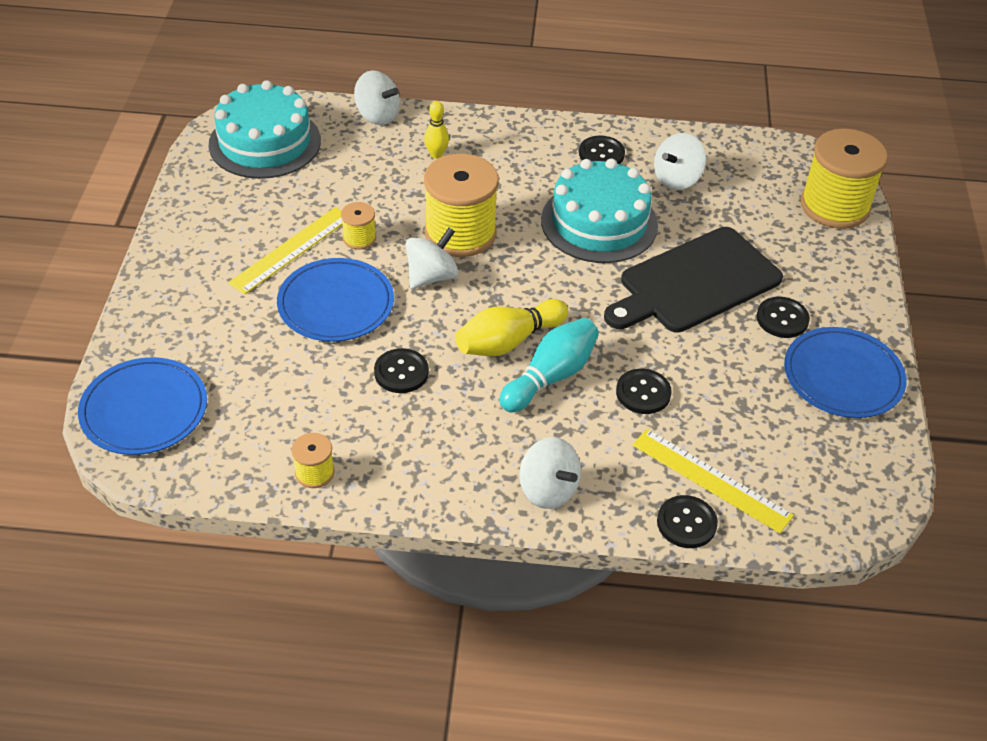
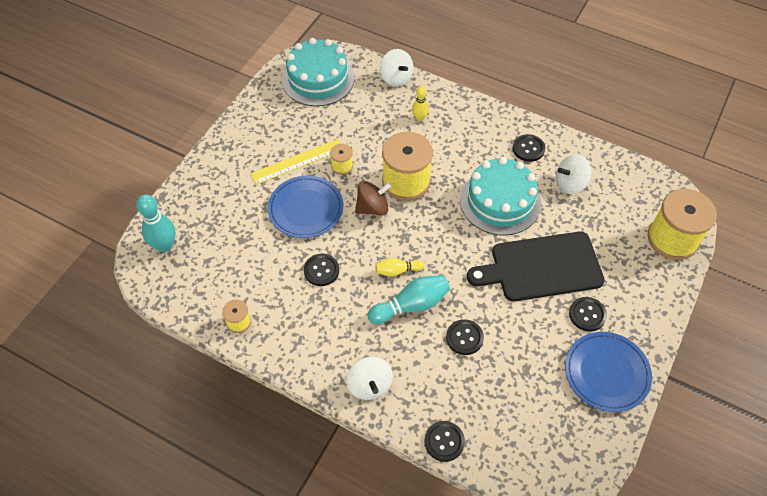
camera: 25 degrees right, 10 degrees up
(144, 410) = (164, 245): blue plate -> turquoise bowling pin
(431, 276) = (372, 208): white spinning top -> brown spinning top
(508, 341) = (397, 271): yellow bowling pin -> yellow bowling pin, size x0.59
(711, 480) = (476, 417): yellow ruler -> none

